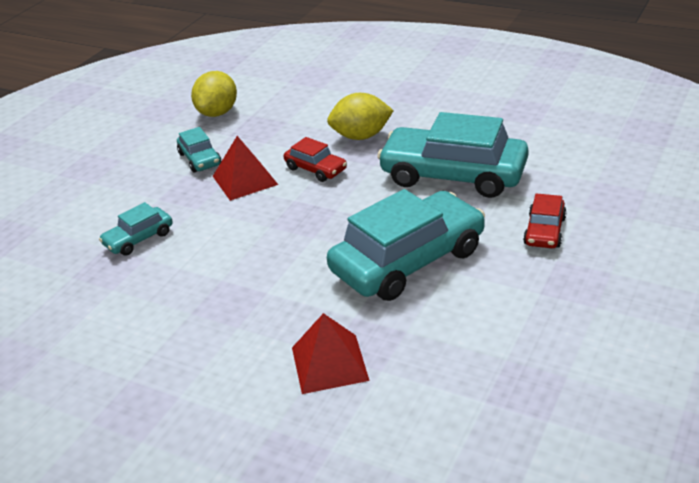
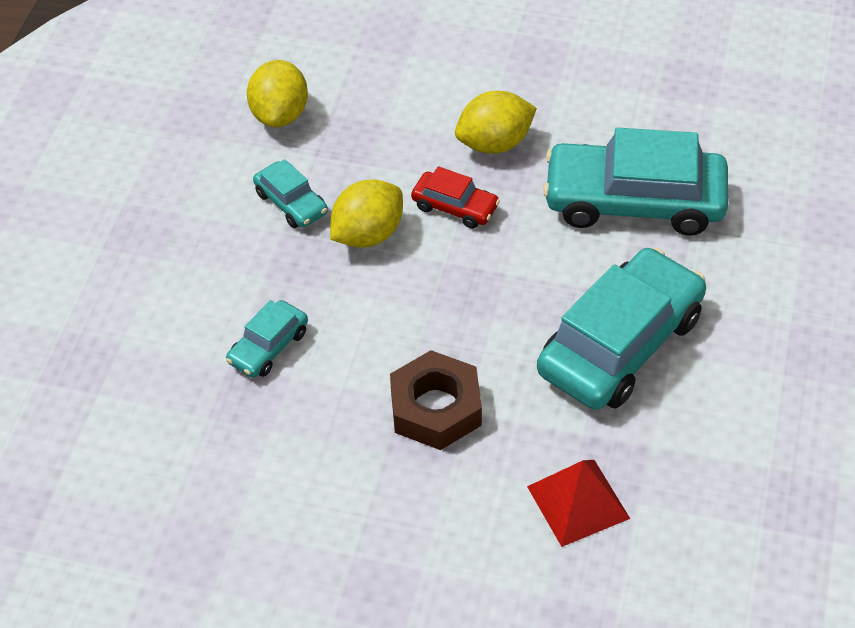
camera: 15 degrees left, 15 degrees up
(243, 288) = (436, 408): none -> brown nut
(244, 180) = (368, 234): red pyramid -> yellow lemon
(544, 231) = (767, 281): red car -> none

